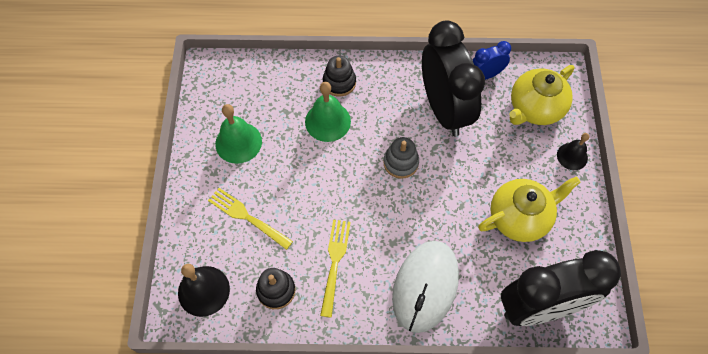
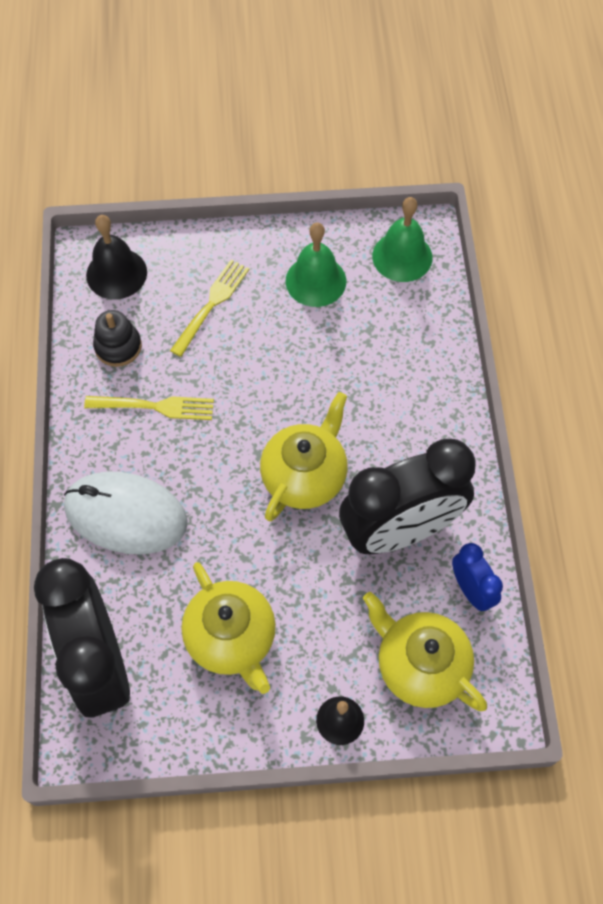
camera: 85 degrees right, 0 degrees up
(327, 121) = (360, 380): green bell -> green bell (402, 256)
(339, 82) = (426, 388): black stacking toy -> none
(401, 163) = (305, 476): grey stacking toy -> yellow teapot

